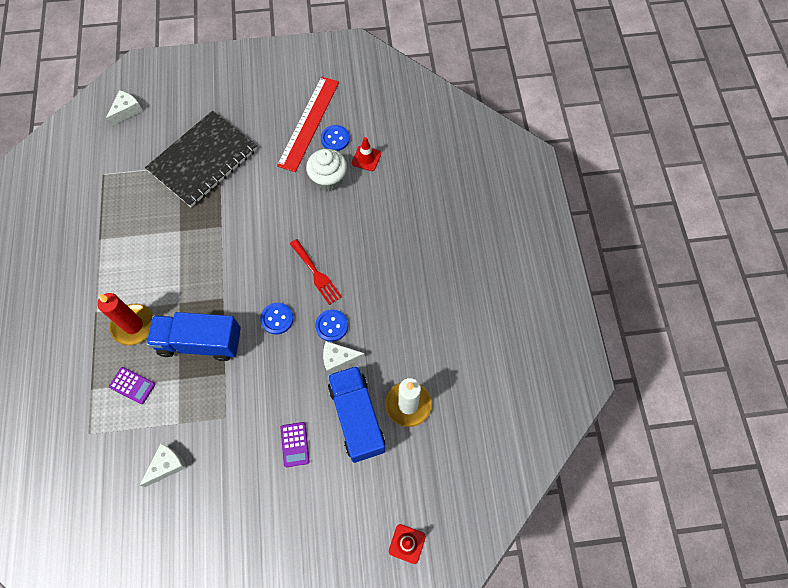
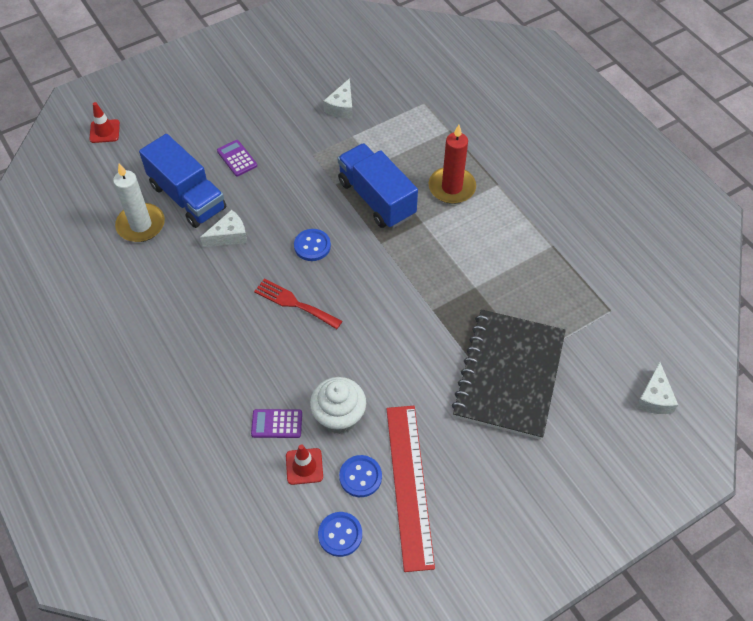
camera: 155 degrees right, 10 degrees down
(132, 385) = (414, 145): purple calculator -> purple calculator (277, 424)
(200, 342) = (376, 198): blue truck -> blue truck turned 105 degrees counterclockwise
(332, 326) = (251, 261): blue button -> blue button (340, 534)

